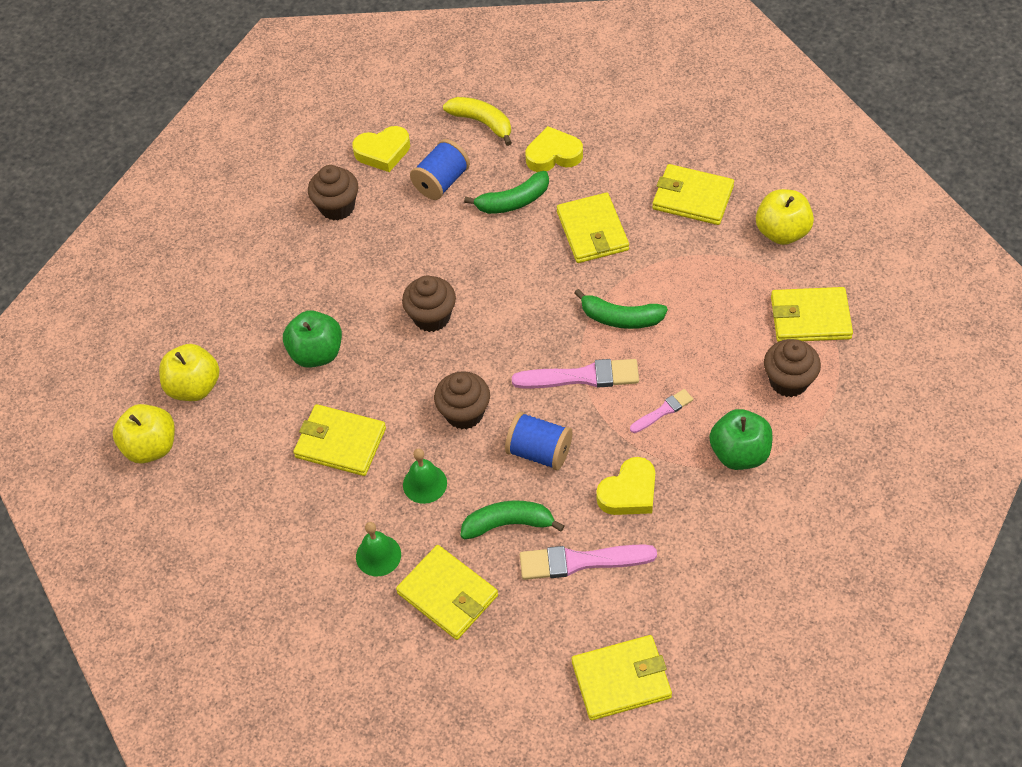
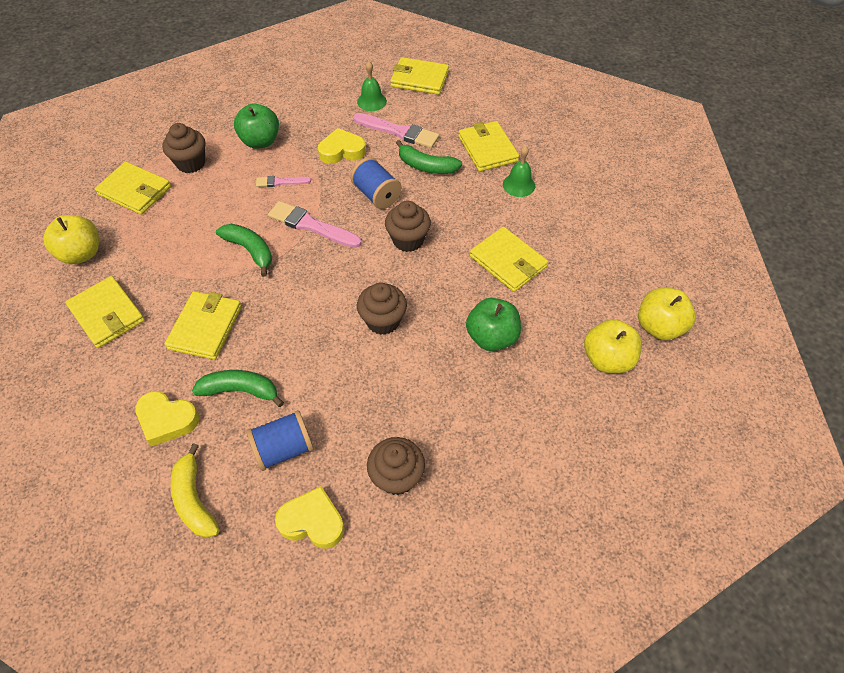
camera: 155 degrees left, 0 degrees up
(425, 483) = (464, 210): green bell -> green bell (371, 101)

